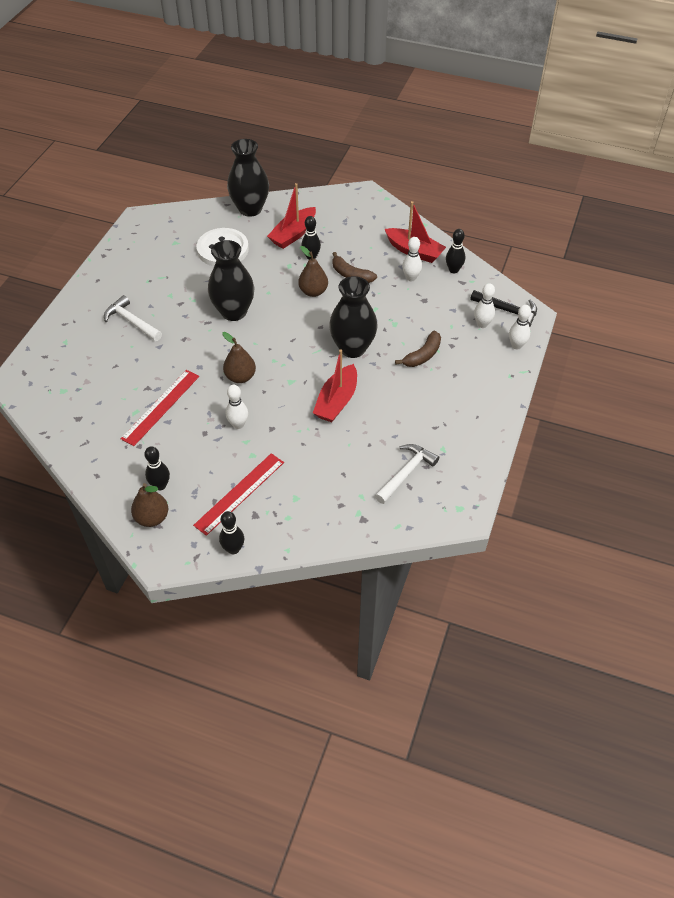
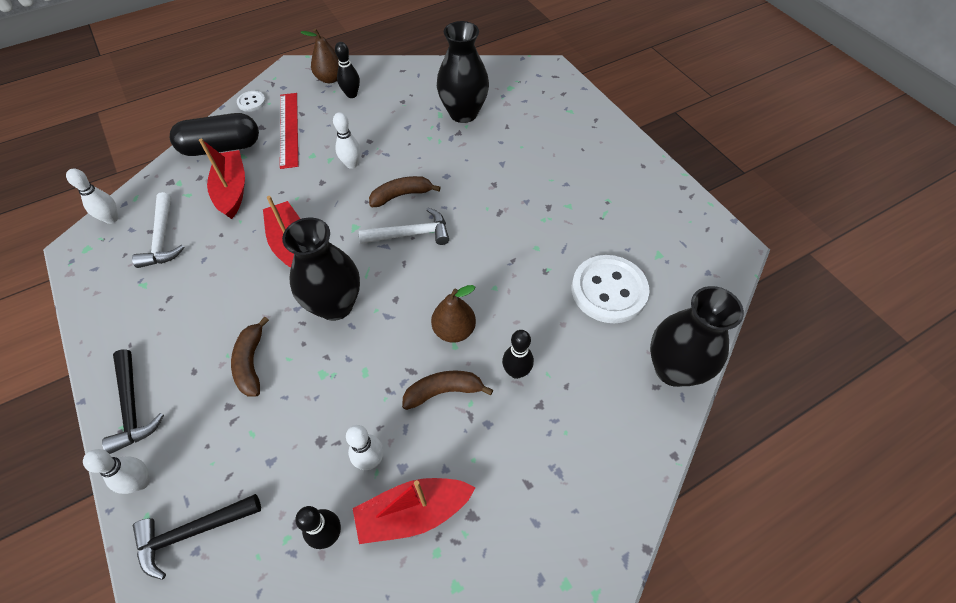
camera: 130 degrees right, 5 degrees up
(131, 321) = (555, 161): white hammer -> white hammer (411, 234)
(161, 407) = (427, 130): red ruler -> none
(233, 549) = (251, 102): black bowling pin -> white button
(234, 312) = (493, 240): black vase -> black vase (463, 113)
(240, 377) = (401, 195): brown pear -> brown banana
(293, 234) = (578, 383): red boat -> red boat (232, 190)
(301, 520) = (221, 147): none -> black capsule
(482, 324) = (212, 473): white bowling pin -> white bowling pin (111, 219)
(498, 381) = (132, 407): none -> black hammer

